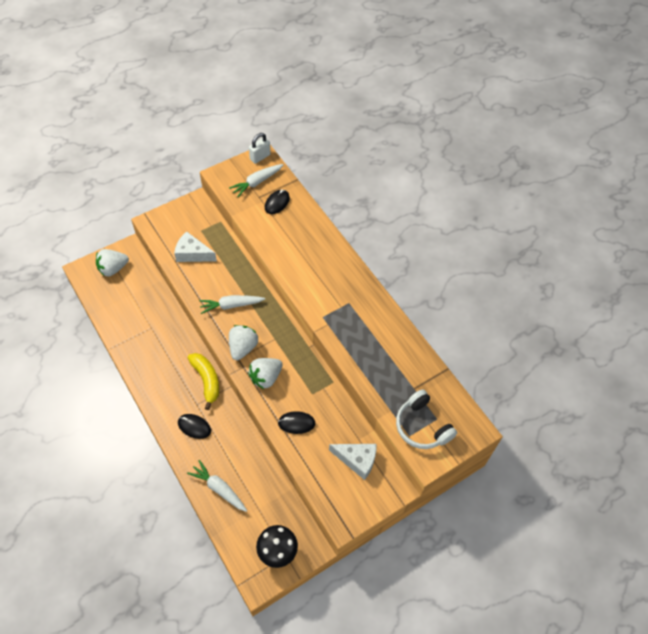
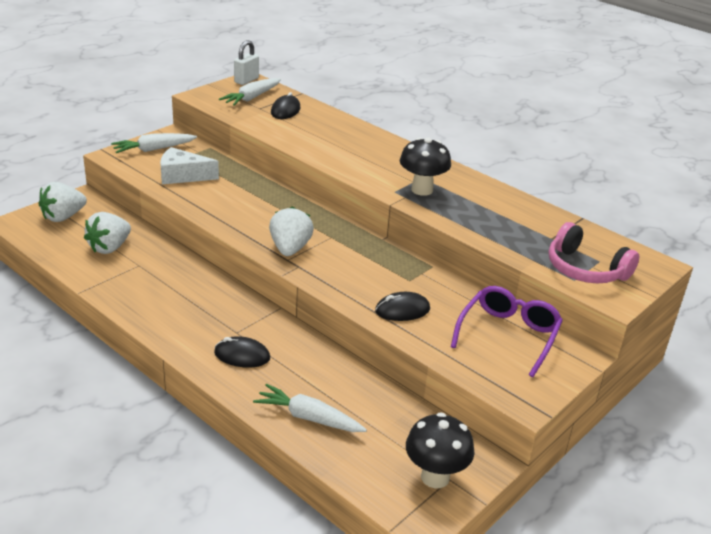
camera: 15 degrees left, 25 degrees down
(206, 380) = (242, 306): yellow banana -> none
(231, 305) = (256, 214): white carrot -> white carrot (153, 149)
(266, 377) = (336, 272): white strawberry -> white strawberry (109, 247)
(343, 318) = (422, 190): none -> black mushroom
(357, 460) = (508, 335): white cheese -> purple glasses
(422, 426) = (585, 269): white headphones -> pink headphones

